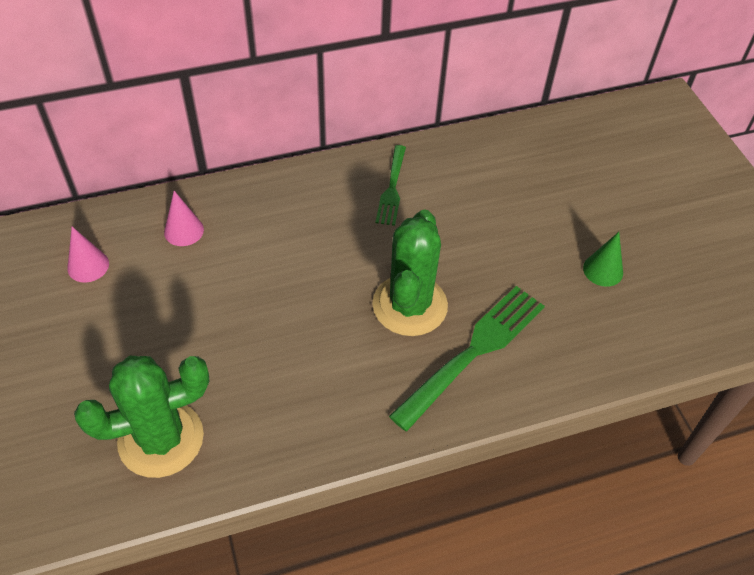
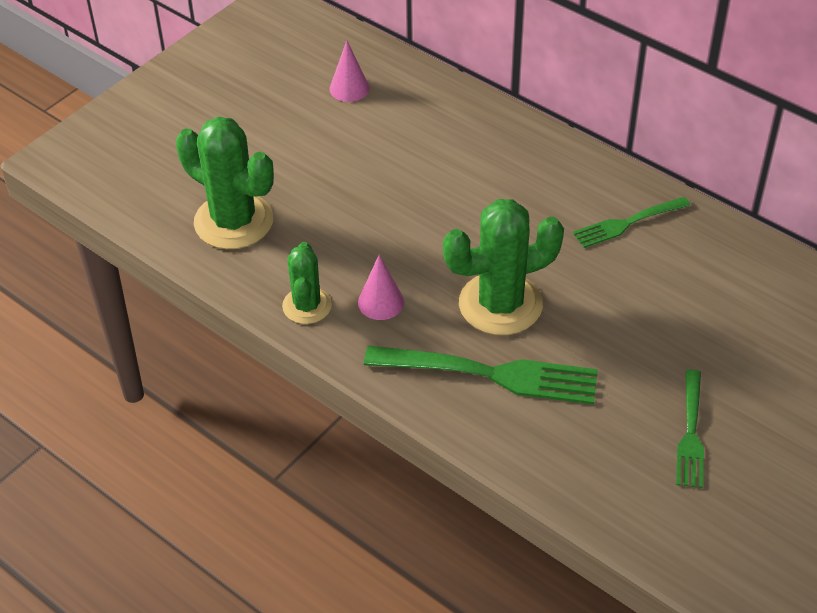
camera: 60 degrees right, 5 degrees down
(184, 230) = (437, 119): pink cone -> pink cone (381, 302)
(307, 437) = (307, 306): none -> green cactus
(603, 270) = (690, 432): green cone -> green fork

